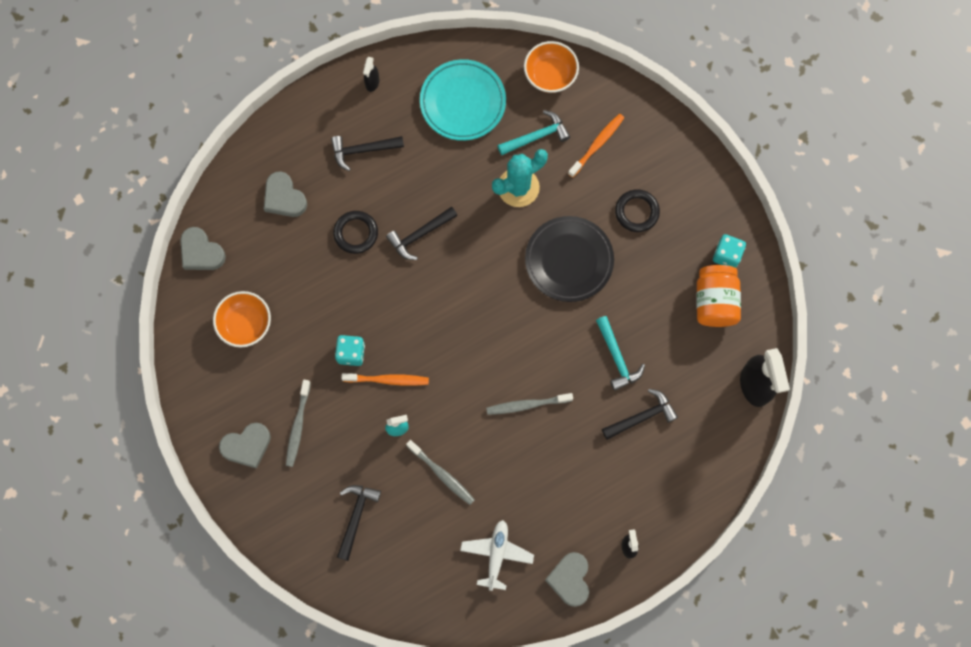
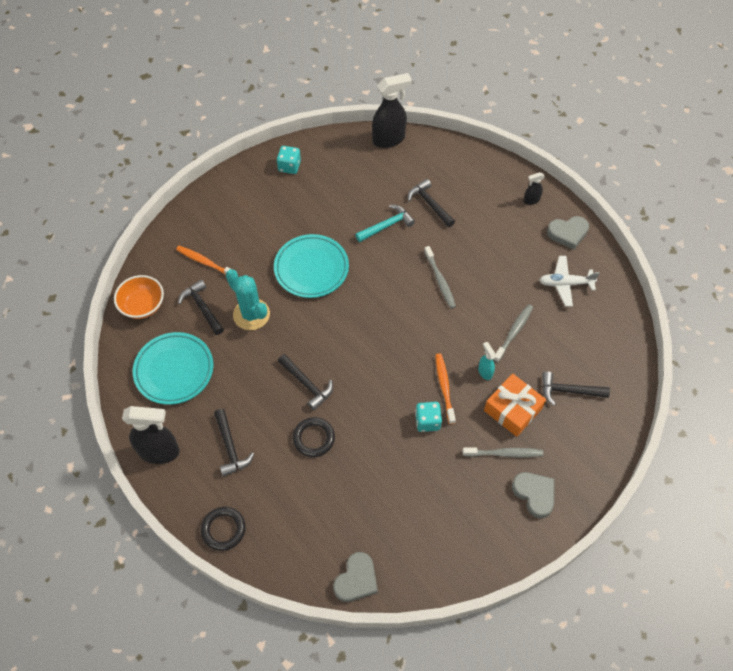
camera: 100 degrees left, 15 degrees down
(245, 324) = (420, 520): orange bowl -> none
(284, 197) = (287, 510): grey heart -> none
(346, 448) = (512, 409): none -> orange gift
(372, 83) = (160, 452): black spray bottle -> black spray bottle, size x2.05
(536, 136) = (202, 308): turquoise hammer -> black hammer
(569, 260) = (311, 268): black plate -> turquoise plate
(637, 212) = (262, 228): black ring -> black ring (223, 529)
(715, 302) = (328, 170): orange jar -> none

